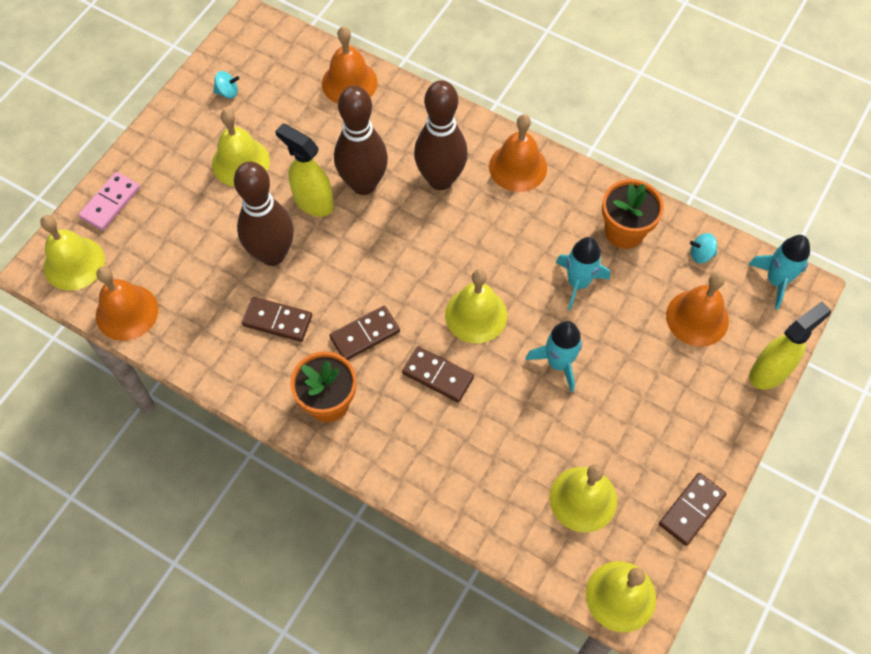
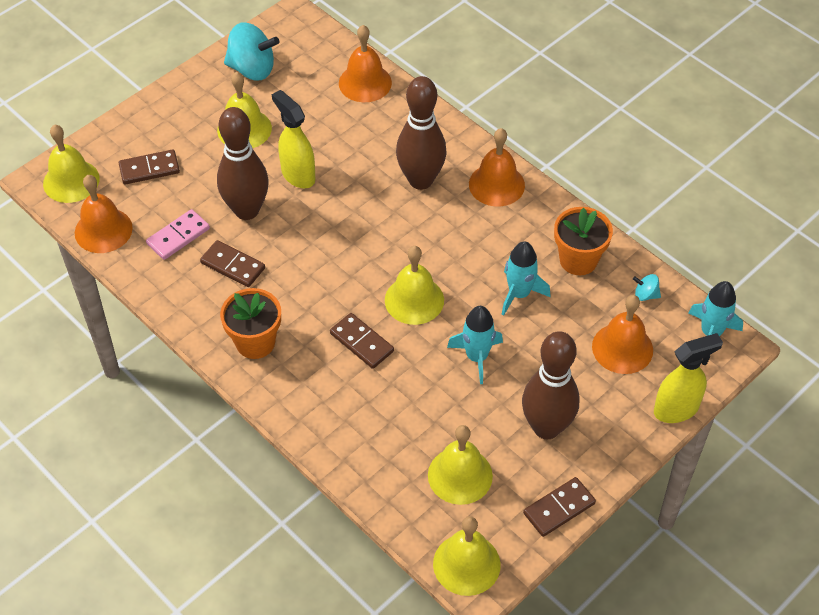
camera: 15 degrees right, 10 degrees down
(110, 203) = (118, 139): pink domino -> pink domino (178, 236)
(227, 92) = (252, 69): turquoise spinning top -> turquoise spinning top, size x2.18
(363, 184) = (349, 170): brown bowling pin -> brown bowling pin (546, 427)
(365, 334) = (307, 294): brown domino -> brown domino (149, 169)

